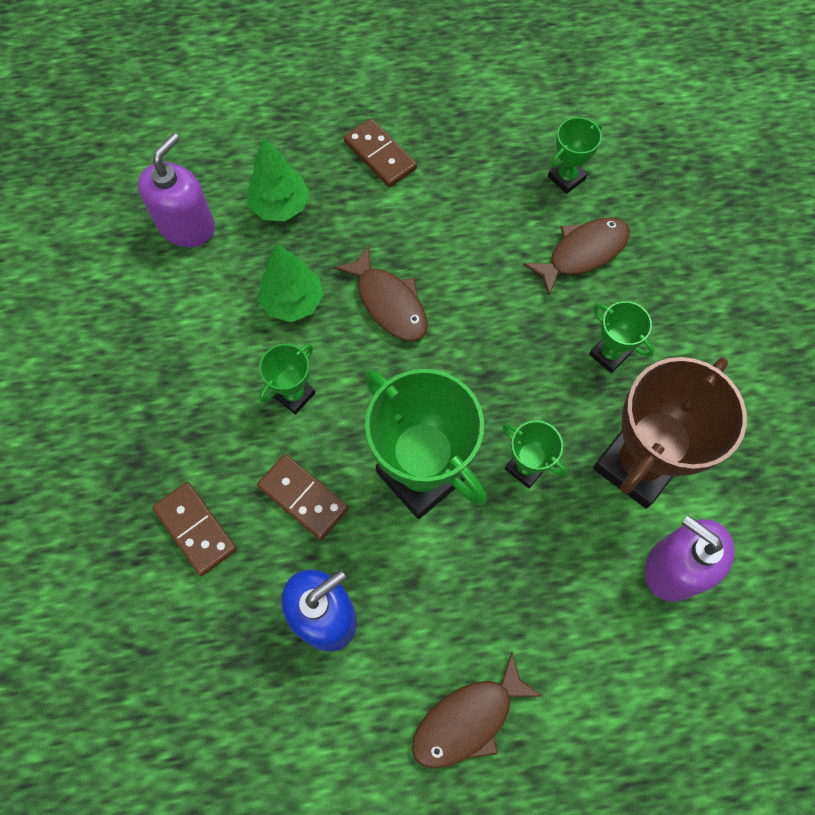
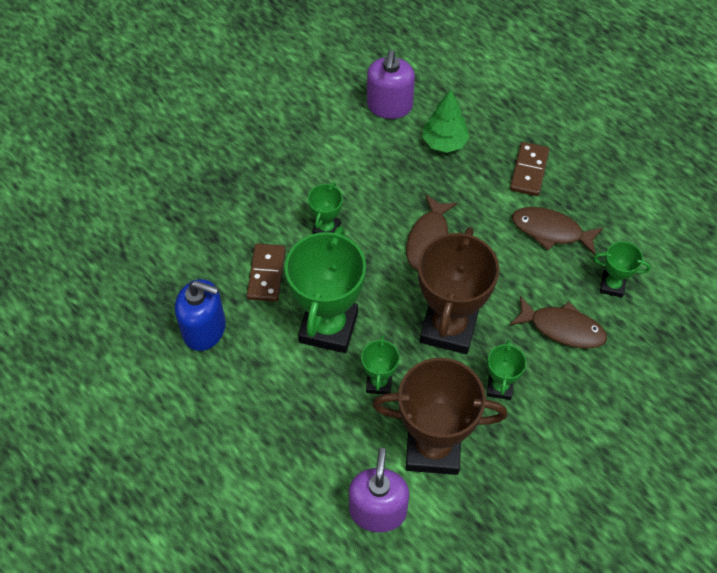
camera: 55 degrees right, 10 degrees down
(187, 226) = (389, 106): purple soap dispenser -> purple soap dispenser turned 105 degrees clockwise
(195, 529) = (208, 233): brown domino -> none
(293, 302) = (386, 190): green tree -> none
(294, 395) = (326, 229): green trophy -> green trophy turned 75 degrees counterclockwise
(468, 719) = (196, 443): brown fish -> brown fish (551, 231)
(508, 355) = (448, 328): none -> brown trophy

